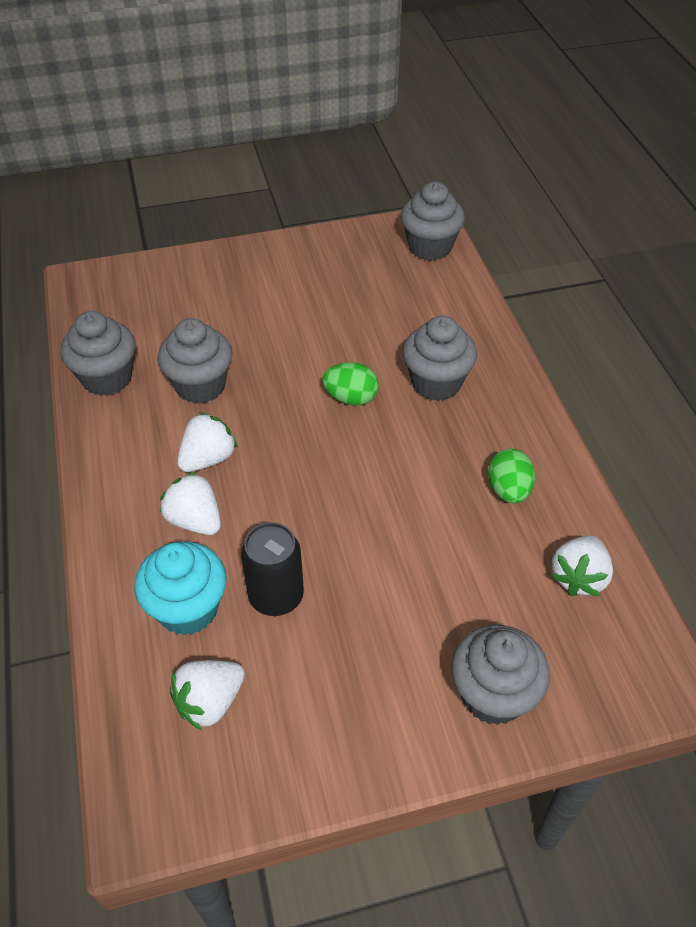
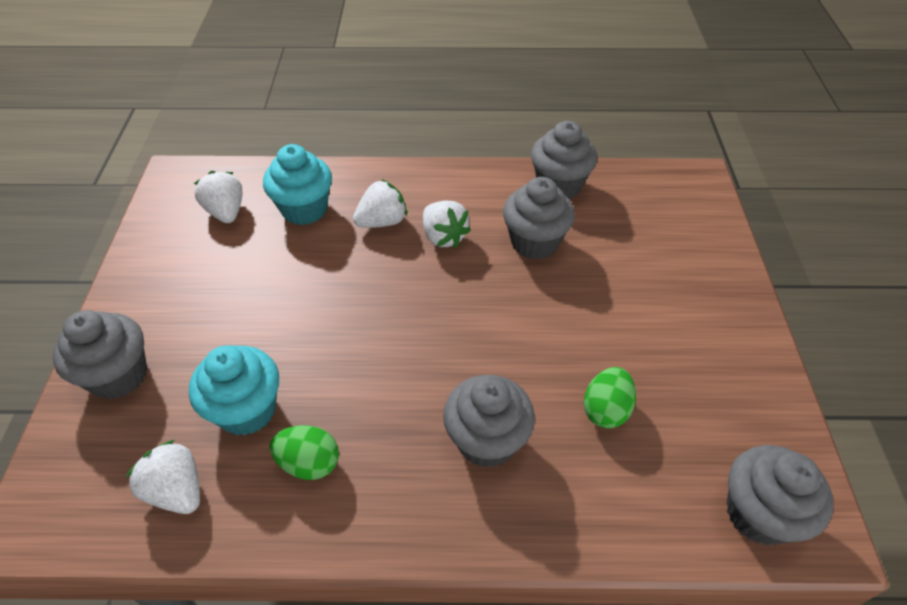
camera: 105 degrees right, 0 degrees up
(276, 596) = (287, 258): black can -> none
(351, 398) = (486, 353): green egg -> green egg (606, 409)
(480, 556) = (247, 410): none -> turquoise cupcake

